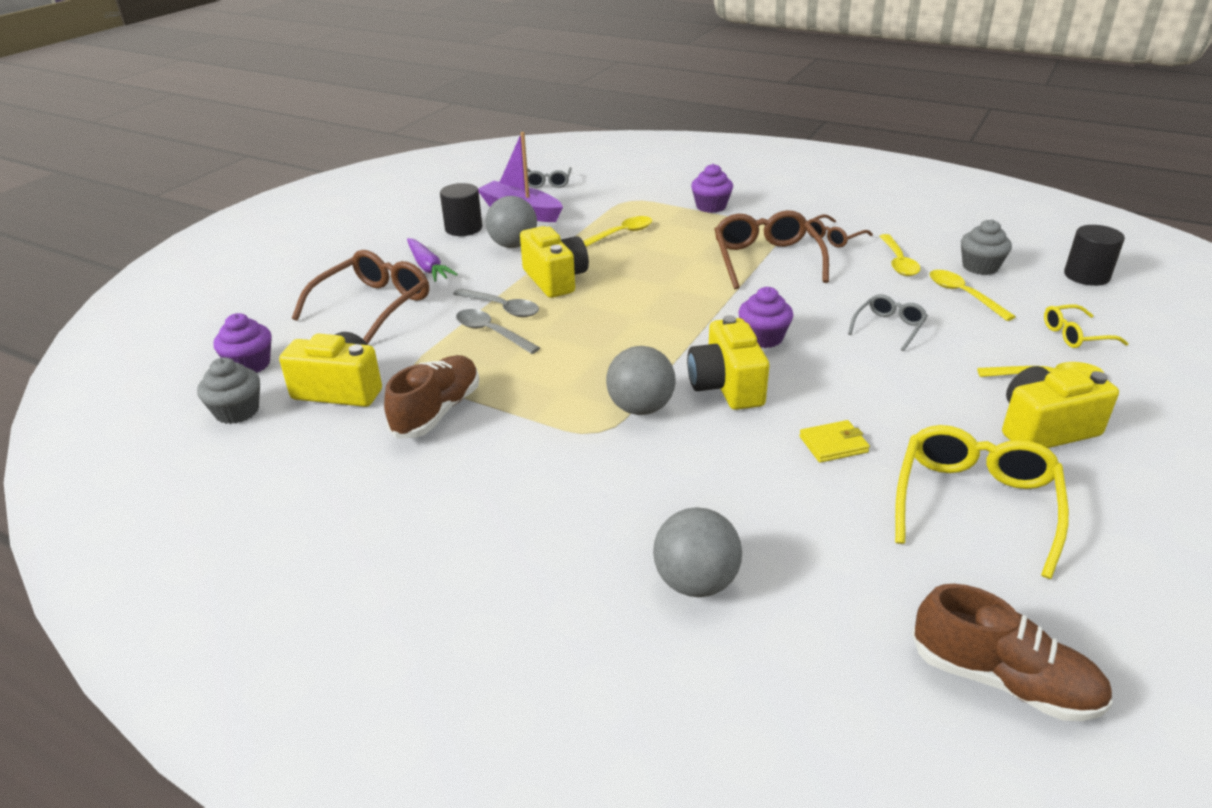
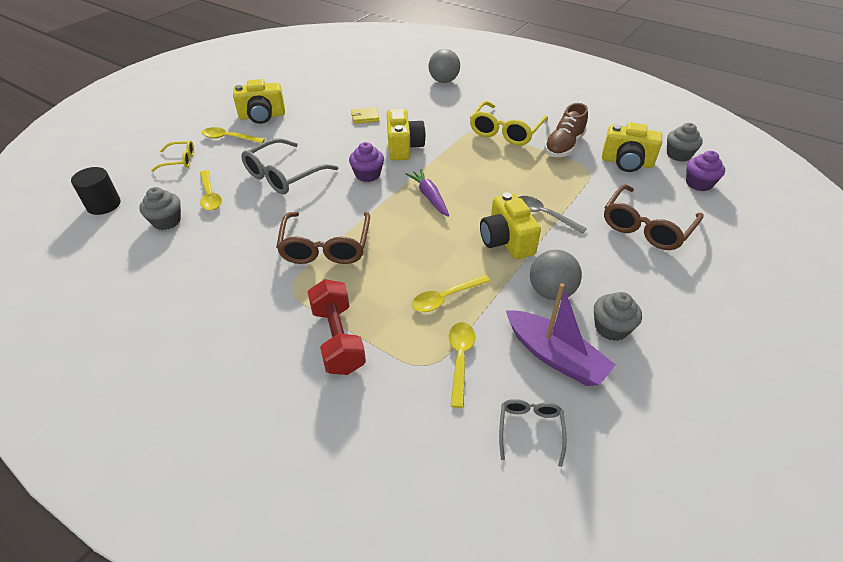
camera: 175 degrees left, 10 degrees up
(428, 267) = (622, 268): purple carrot -> purple carrot (429, 197)
(463, 228) = (611, 328): black cylinder -> grey cupcake
(491, 333) = (547, 194): grey spoon -> none
(640, 408) = (453, 140): grey ball -> none
(711, 206) = (338, 339): purple cupcake -> red dumbbell
(834, 238) = (248, 270): brown glasses -> none
(888, 327) = (284, 175): grey glasses -> grey glasses, size x1.83
(898, 262) = (222, 233): yellow spoon -> yellow spoon (460, 359)
(974, 504) = (323, 94): yellow glasses -> yellow glasses (506, 131)
(1002, 680) = (358, 57): brown shoe -> none

